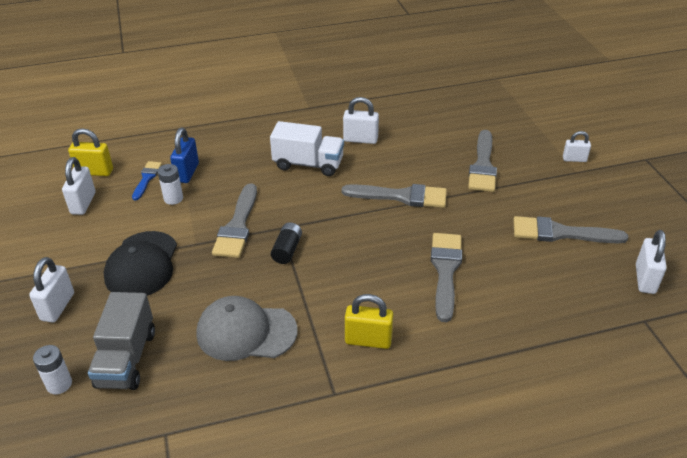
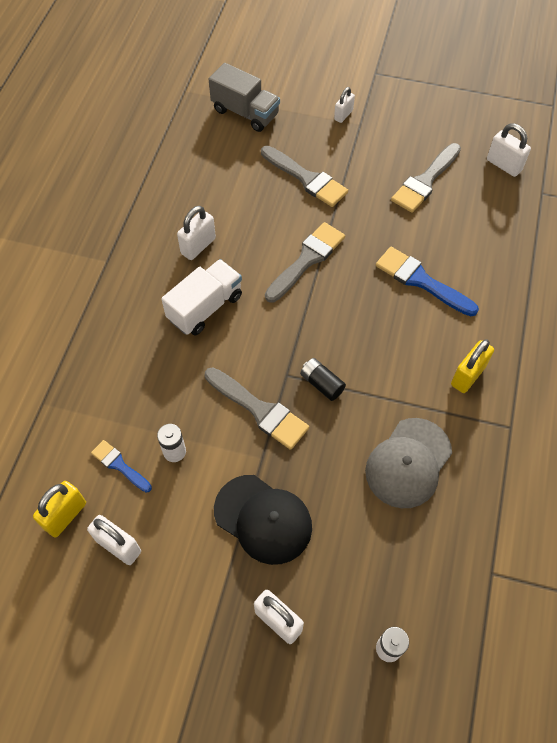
camera: 60 degrees left, 20 degrees up
(127, 359) = (388, 576): grey truck -> grey truck (245, 112)
(187, 173) = (138, 421): blue padlock -> none
(445, 271) = (421, 281): grey brush -> blue brush

